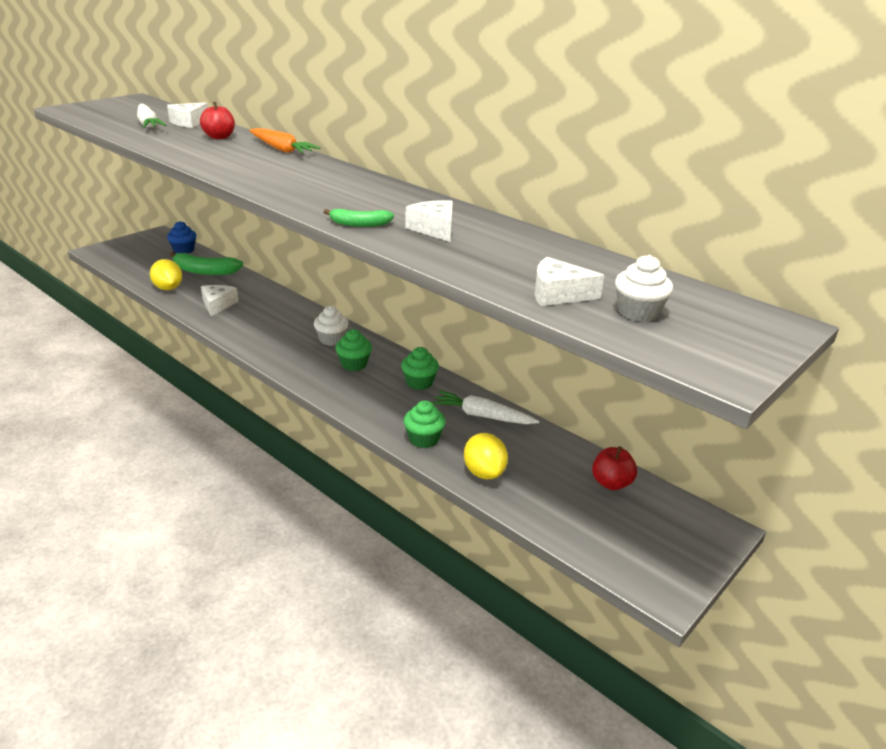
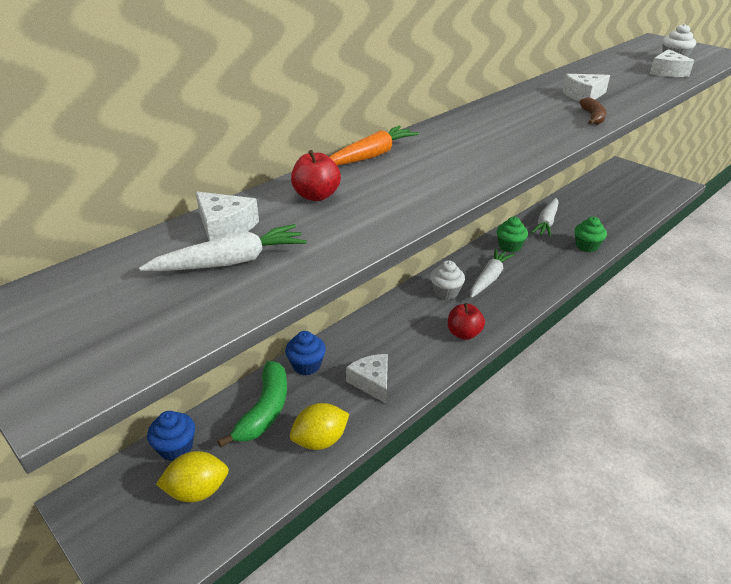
camera: 85 degrees left, 5 degrees up
(217, 305) = (372, 382): white cheese -> white cheese turned 60 degrees clockwise
(245, 282) = (306, 365): none -> blue cupcake
(354, 364) = (489, 278): green cupcake -> white carrot
(359, 224) = (593, 117): green banana -> brown banana
(484, 472) = (612, 225): yellow lemon -> yellow lemon (197, 491)
(611, 483) = (599, 187): red apple -> red apple (464, 334)

